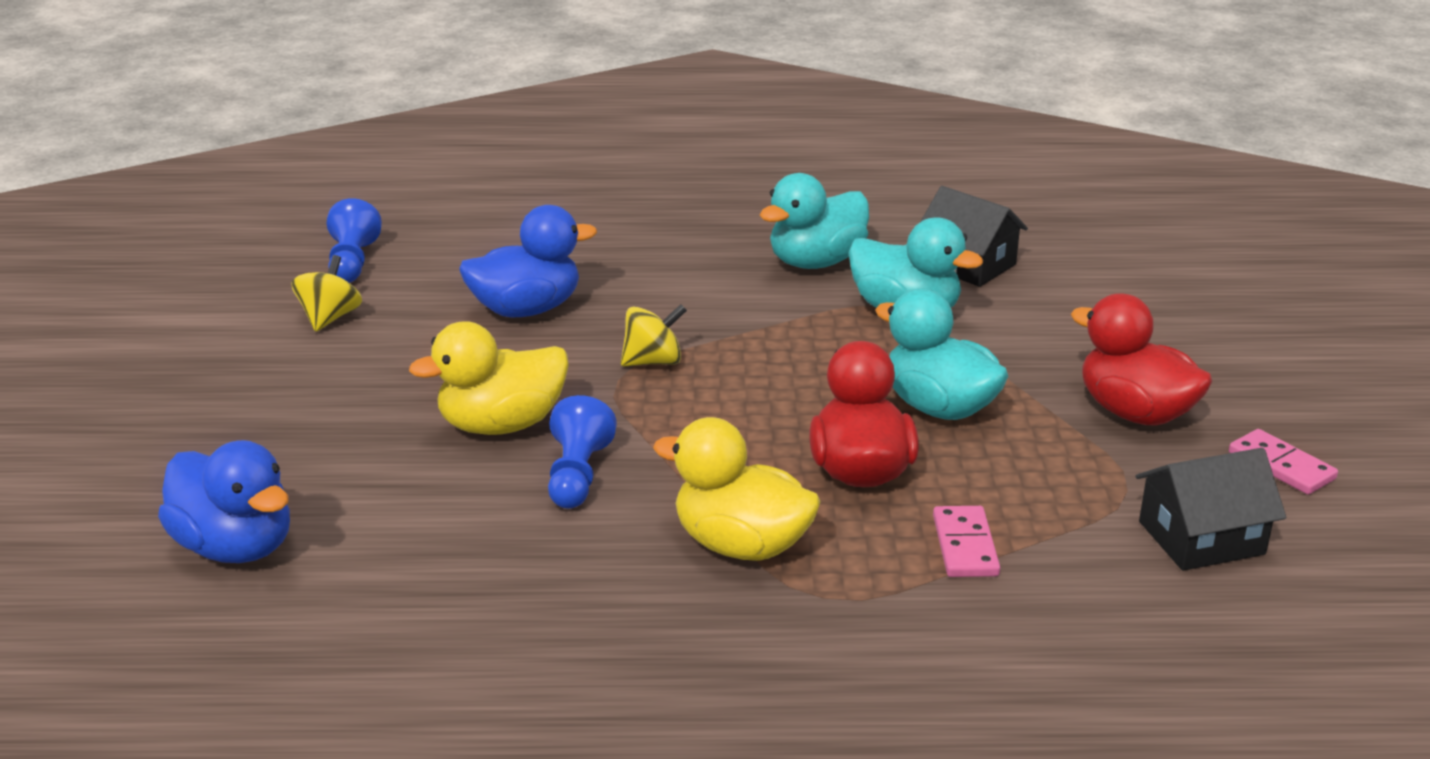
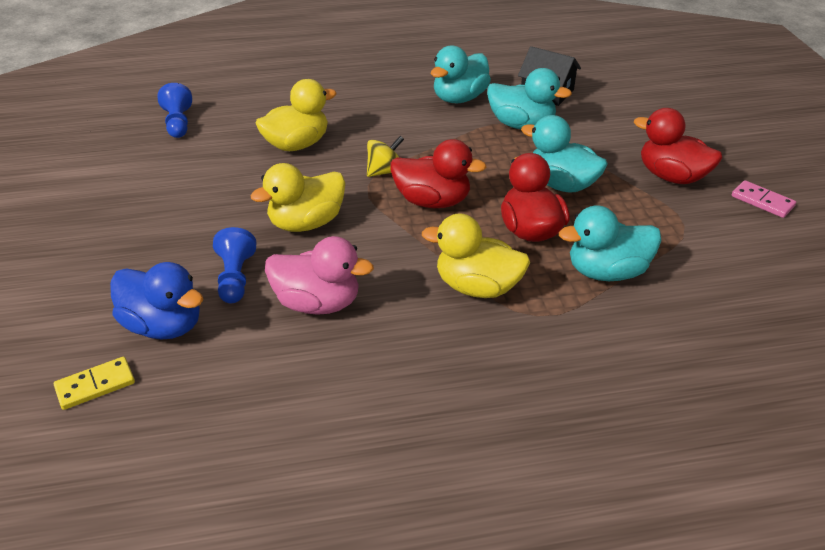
camera: 10 degrees left, 10 degrees up
(110, 617) = (95, 385): none -> yellow domino
(330, 318) = (175, 162): yellow spinning top -> none
(479, 541) = (317, 303): none -> pink duck
(526, 309) = (297, 145): blue duck -> yellow duck
(577, 475) = (364, 252): blue pawn -> blue pawn (235, 278)
(714, 413) = (432, 201): none -> red duck
(965, 546) = (606, 272): pink domino -> turquoise duck
(1201, 538) = (735, 251): black house -> none

